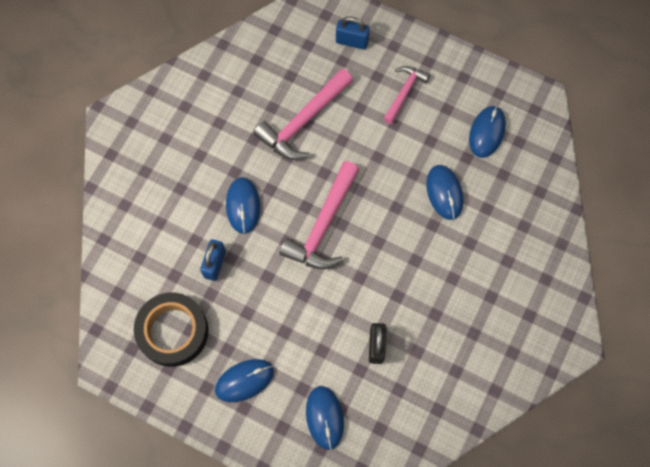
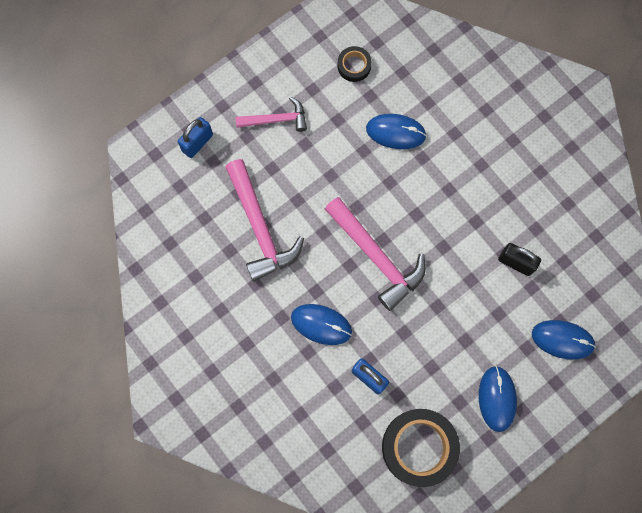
camera: 65 degrees left, 5 degrees up
(404, 92) = (276, 119): pink hammer -> pink hammer turned 120 degrees clockwise
(487, 132) = (354, 66): blue mouse -> black tape

